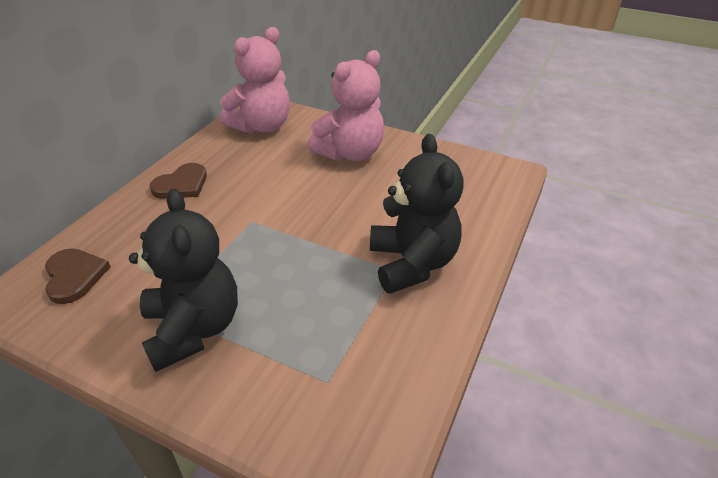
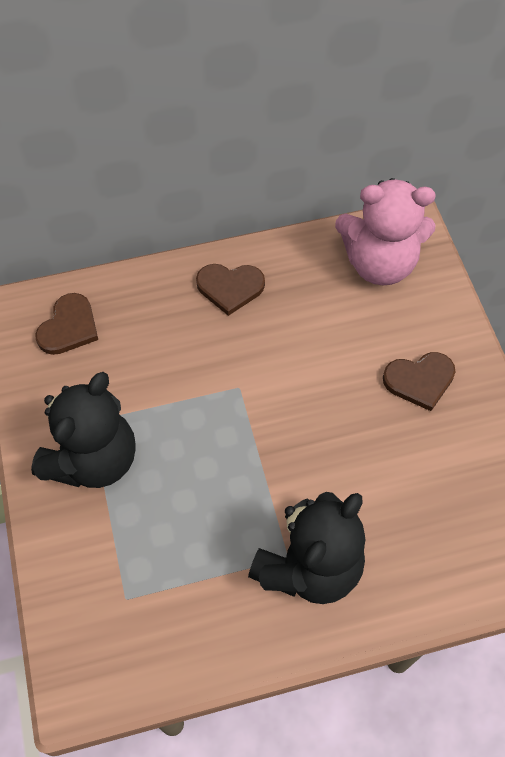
camera: 50 degrees right, 20 degrees up
(350, 153) = (419, 380): pink teddy bear -> brown heart

